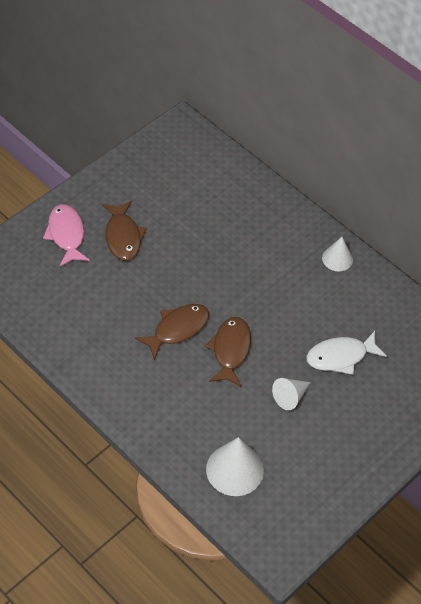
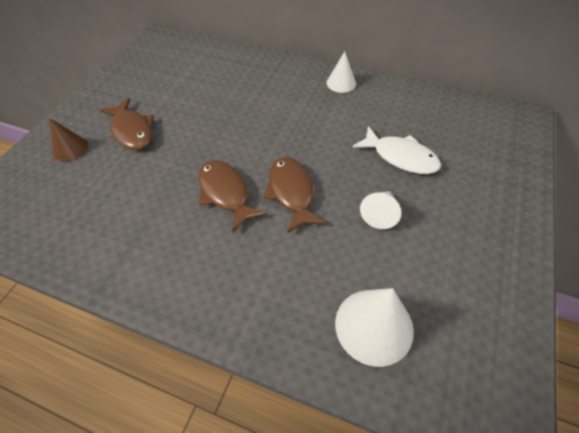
camera: 20 degrees left, 0 degrees up
(66, 235) = (70, 148): pink fish -> brown cone
(177, 329) = (225, 193): brown fish -> brown fish turned 60 degrees counterclockwise
(340, 357) = (400, 157): white fish -> white fish turned 105 degrees counterclockwise

